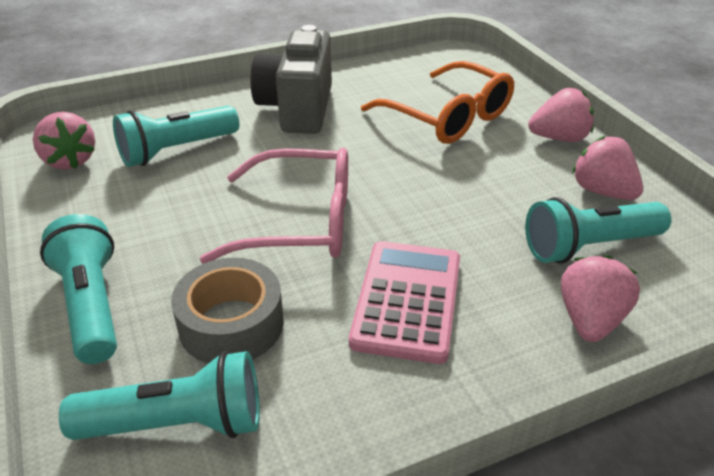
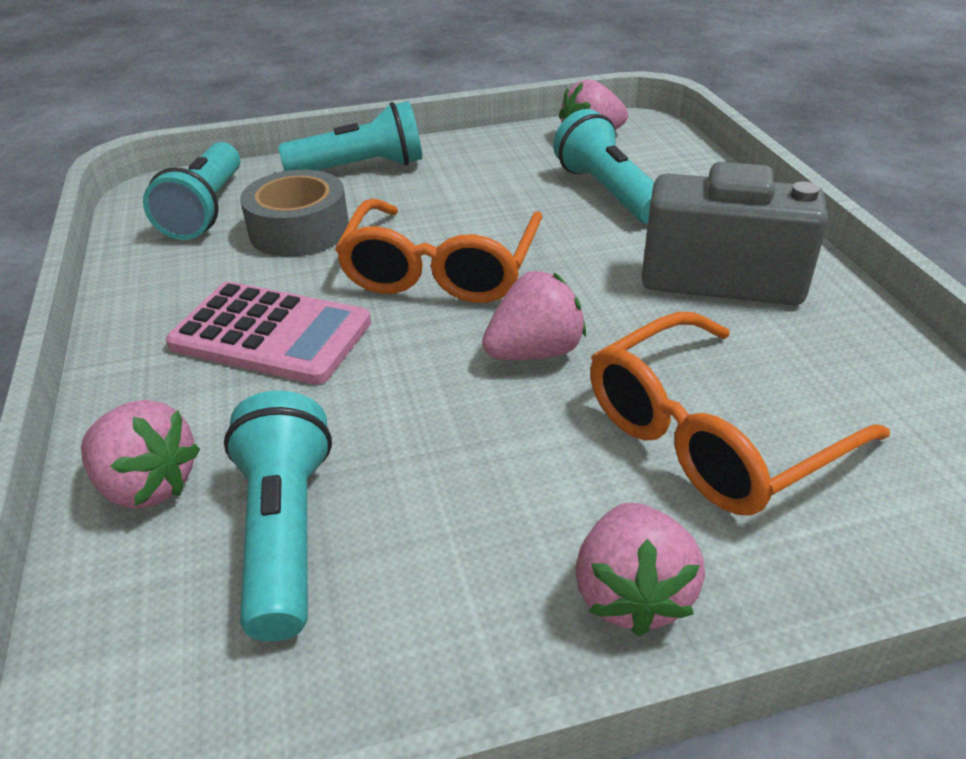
camera: 100 degrees right, 0 degrees up
(301, 222) = (441, 270): pink glasses -> orange glasses
(602, 191) = (425, 606): pink strawberry -> pink strawberry (534, 352)

